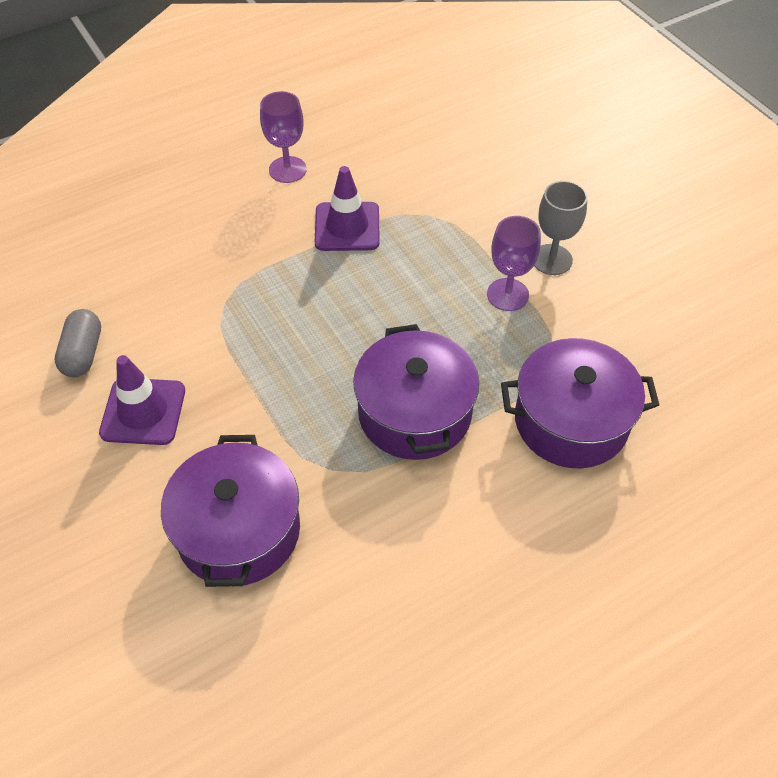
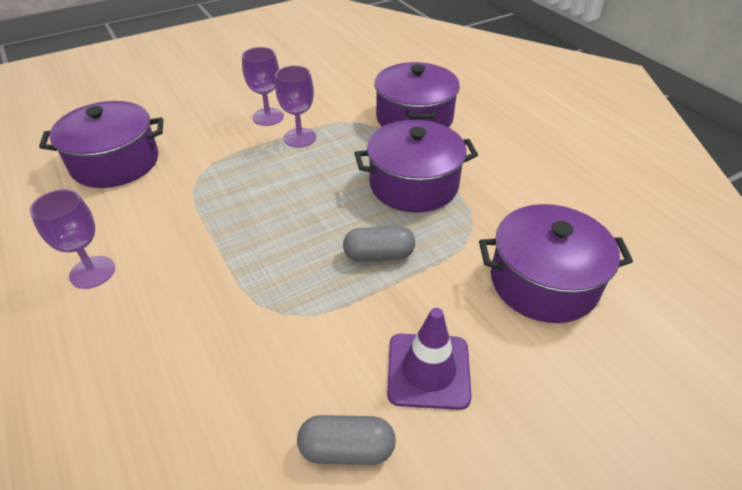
camera: 90 degrees left, 10 degrees down
(293, 375) = (379, 255): none -> grey capsule
(347, 227) = (198, 224): purple traffic cone -> none
(446, 148) = (115, 163): none -> purple pot
(551, 259) = (268, 117): grey goblet -> purple goblet

